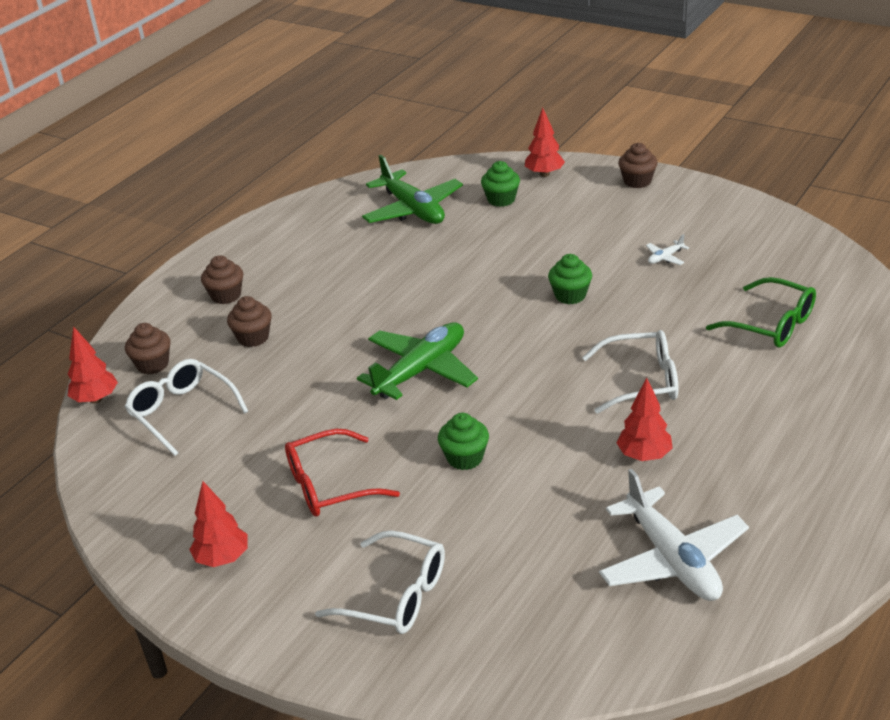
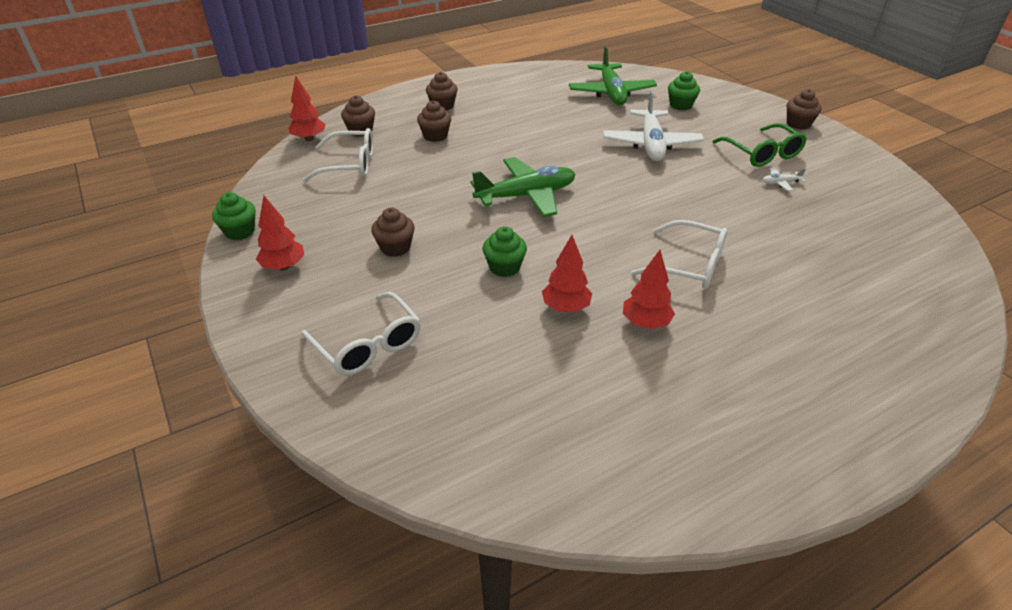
camera: 25 degrees right, 5 degrees up
(182, 412) = (350, 165): white glasses -> white glasses turned 105 degrees clockwise
(329, 485) = (395, 247): red glasses -> brown cupcake
(544, 174) = (727, 98): red tree -> red tree (565, 307)
(570, 295) = (681, 184): green cupcake -> green cupcake (240, 231)
(672, 559) = (602, 417): white plane -> white plane (651, 144)
(771, 324) = (838, 263): green glasses -> green glasses (762, 154)

